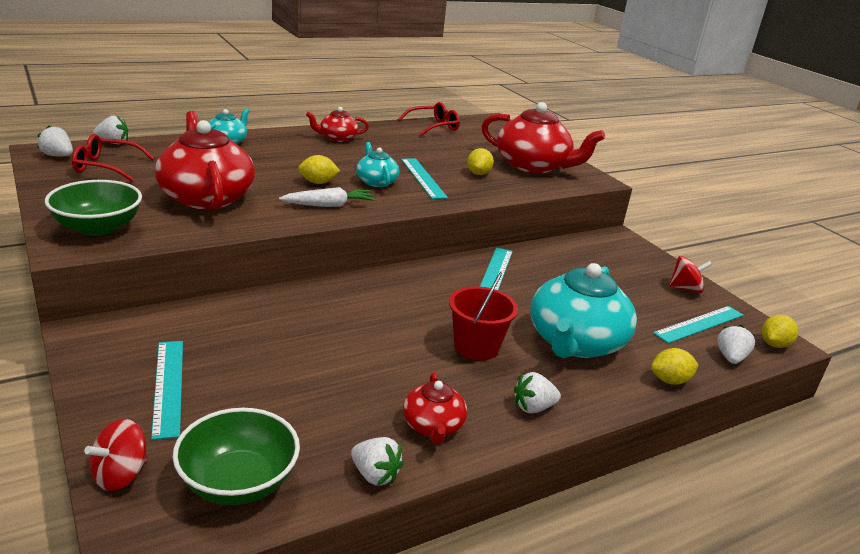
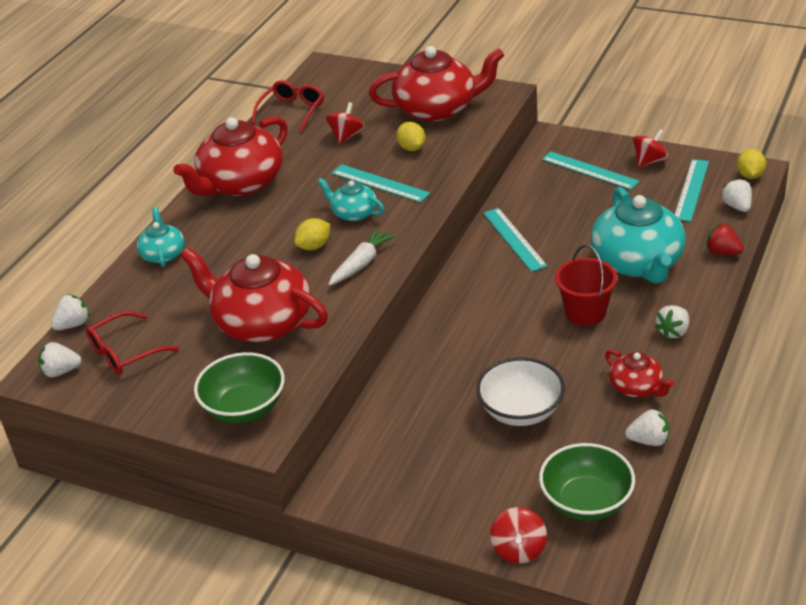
camera: 30 degrees left, 10 degrees up
(169, 386) = (450, 484): turquoise ruler -> turquoise ruler (589, 170)
(310, 376) = (521, 411): none -> white bowl
(337, 138) = (240, 183): red teapot -> red teapot, size x1.97
(445, 150) = (346, 136): none -> red spinning top
(669, 380) = (722, 252): yellow lemon -> red strawberry

